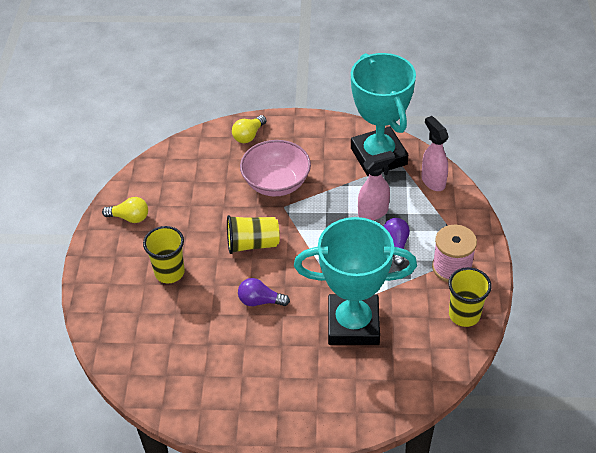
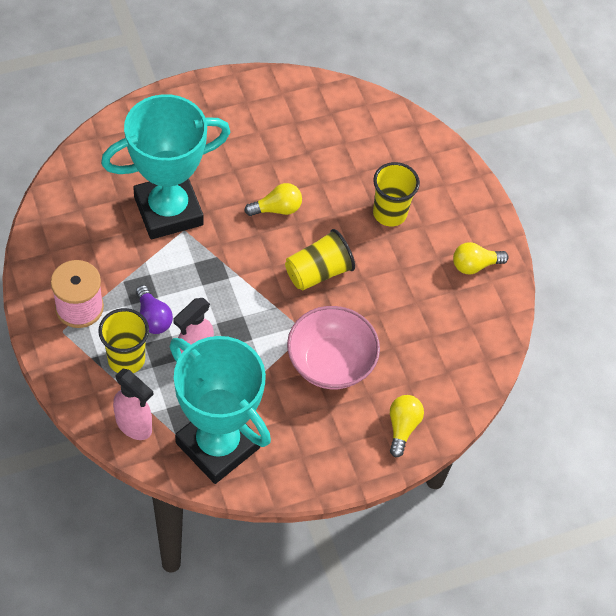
camera: 150 degrees right, 10 degrees up
(260, 301) = (277, 209): purple light bulb -> yellow light bulb
(464, 315) = (52, 254): yellow cup -> yellow cup (126, 359)

